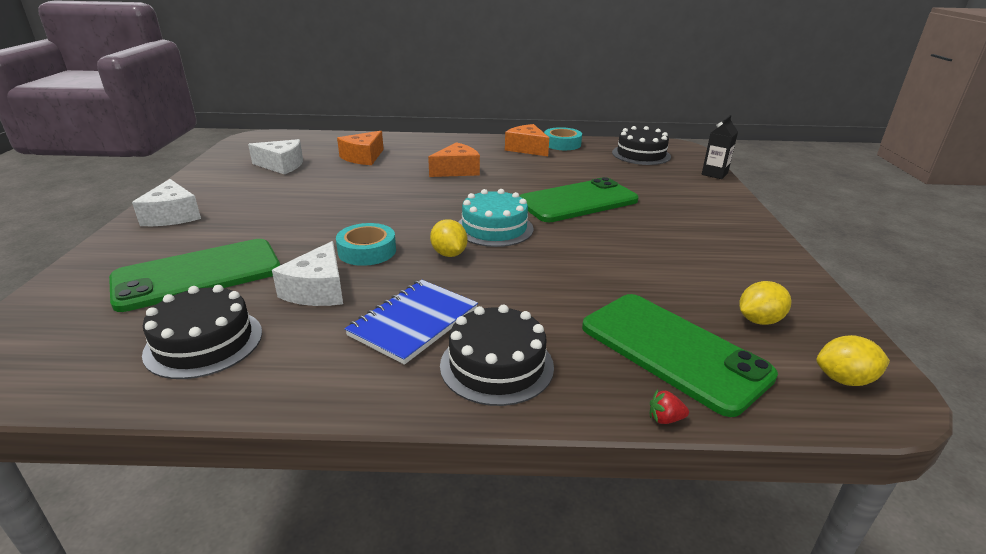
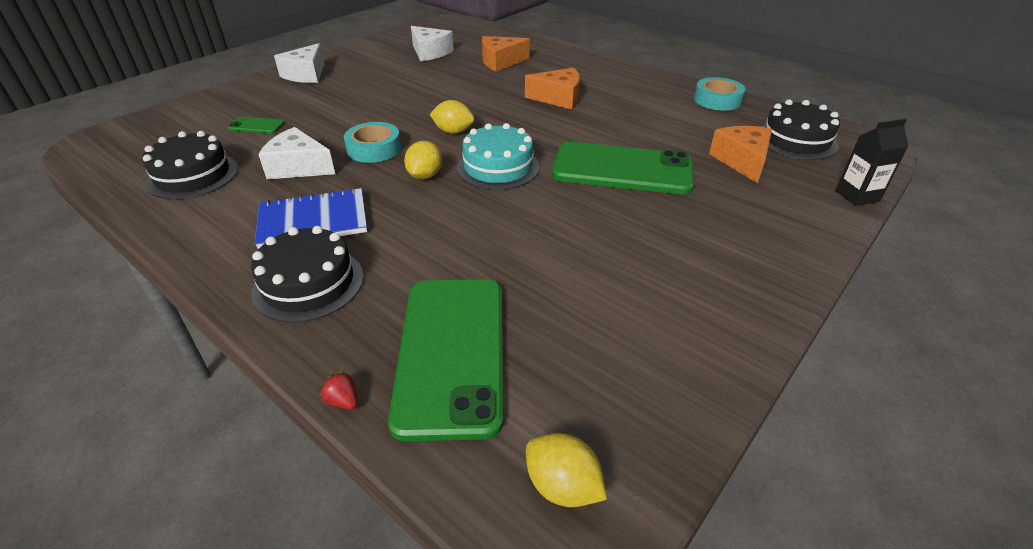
camera: 40 degrees right, 10 degrees up
(198, 275) = (256, 126): green phone -> green phone, size x0.42
(318, 290) = (299, 167): white cheese -> white cheese turned 60 degrees clockwise
(527, 149) = (667, 95): orange cheese -> orange cheese (742, 161)
(759, 320) = (587, 376): yellow lemon -> yellow lemon (453, 131)

